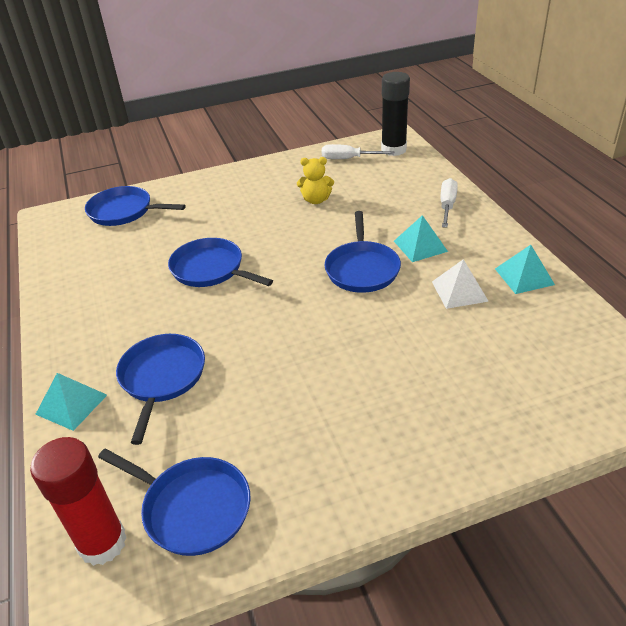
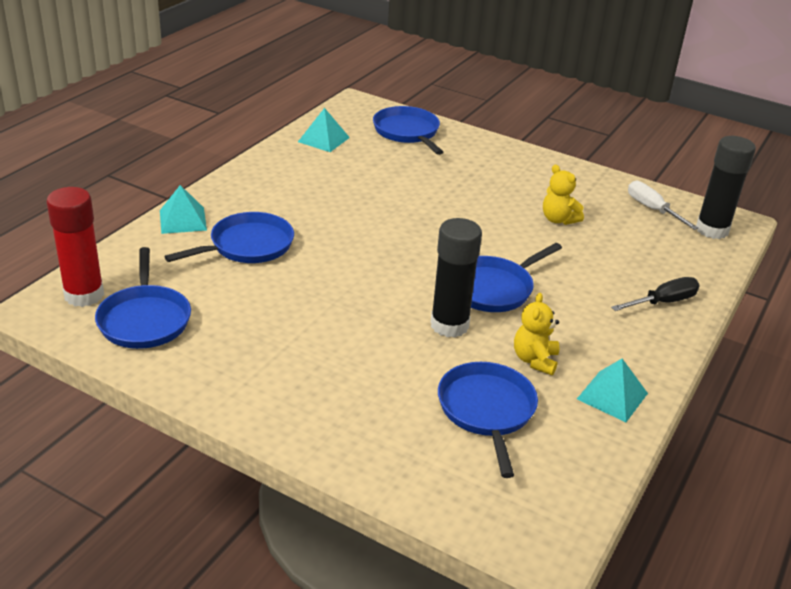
camera: 45 degrees right, 5 degrees down
(210, 269) = (391, 208): blue pan -> blue pan (486, 410)
(384, 312) = (449, 325): none -> black glue stick
(420, 246) = (572, 310): turquoise pyramid -> turquoise pyramid (324, 139)
(447, 205) = (663, 302): white screwdriver -> black screwdriver
(459, 291) = (535, 360): white pyramid -> yellow teddy bear

